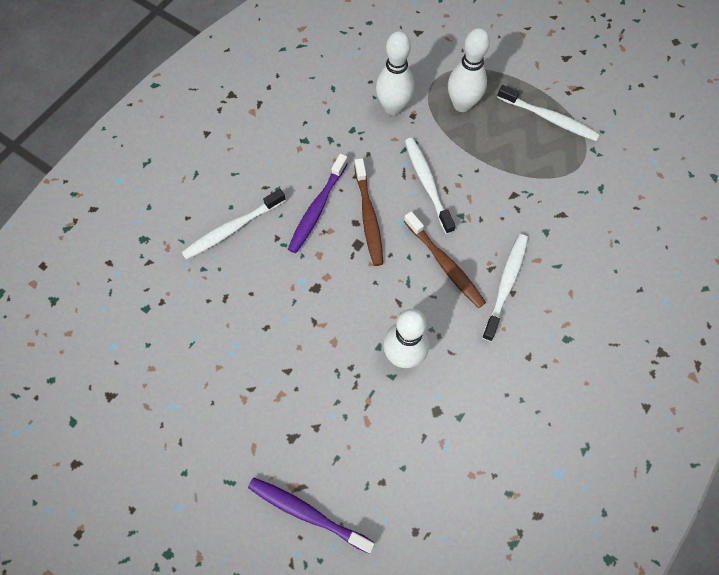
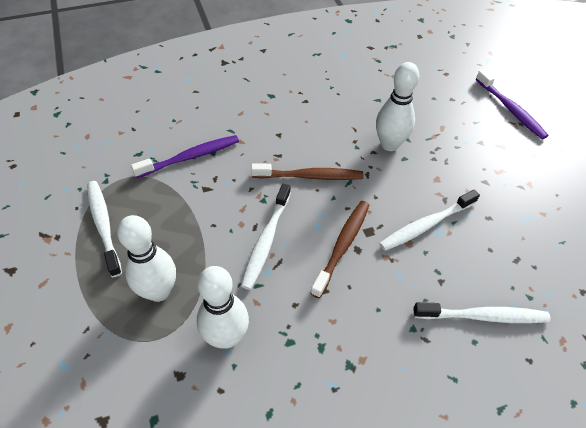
camera: 145 degrees left, 15 degrees down
(317, 208) = (384, 283): purple toothbrush -> purple toothbrush (190, 157)
(445, 264) = (310, 176): brown toothbrush -> brown toothbrush turned 90 degrees clockwise
(505, 284) = (279, 140): white toothbrush -> white toothbrush (426, 225)

